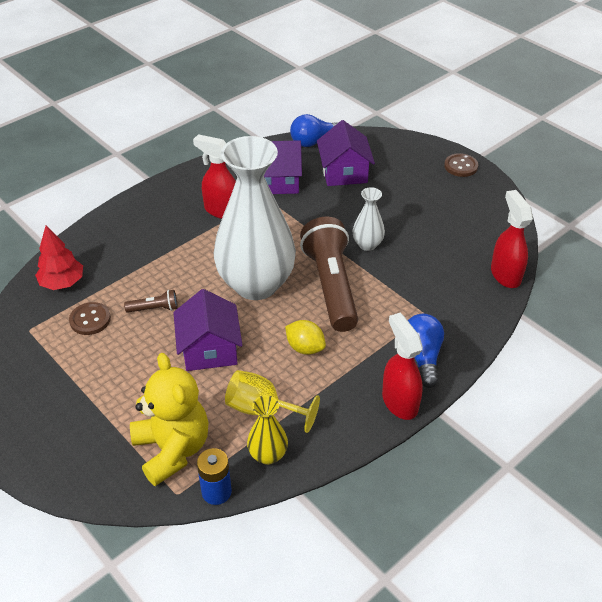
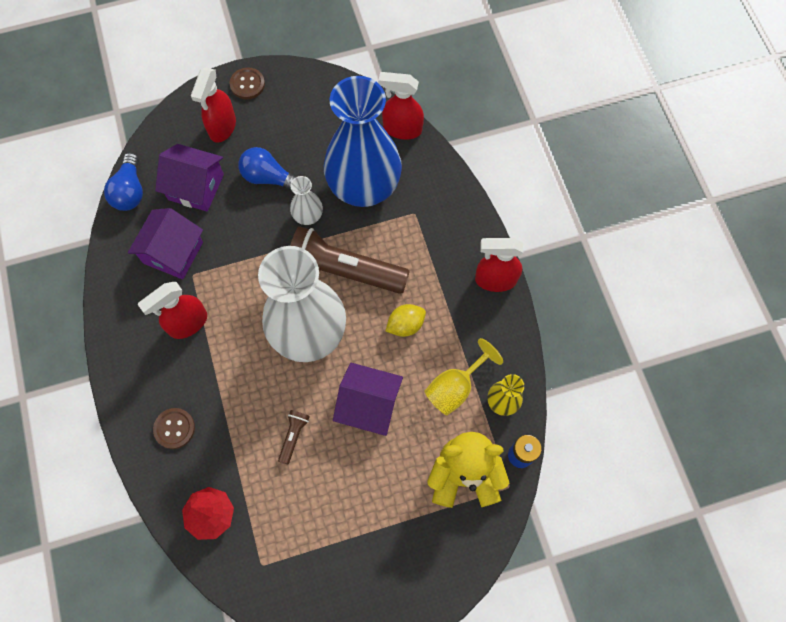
camera: 65 degrees left, 25 degrees up
(90, 320) = (278, 501): brown button -> brown button (174, 428)
(409, 167) = (222, 127): none -> red spray bottle
(422, 356) = (458, 239): blue light bulb -> blue light bulb (268, 177)
(424, 270) = (364, 187): none -> blue vase

